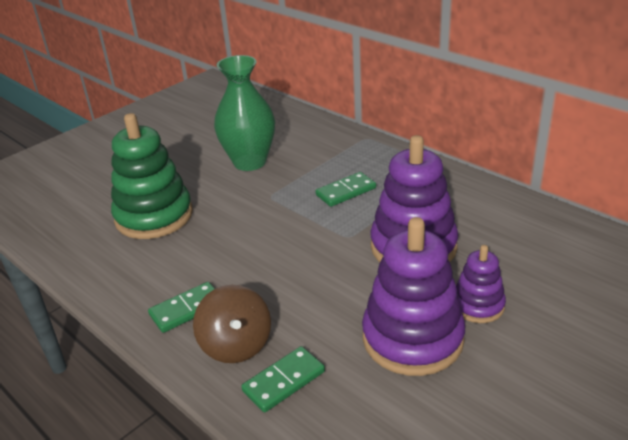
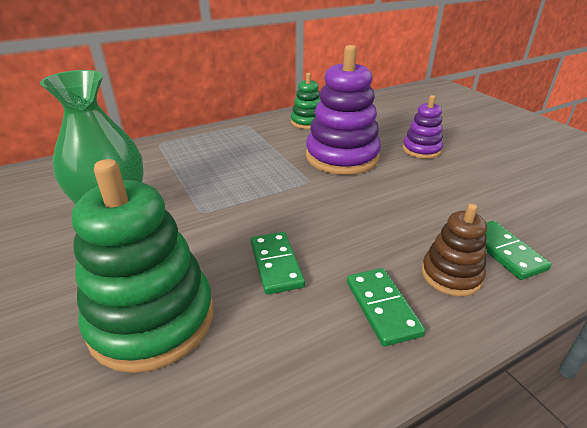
camera: 75 degrees left, 0 degrees up
(236, 345) = (451, 275): brown spinning top -> brown stacking toy
(346, 191) = (237, 169): green domino -> green domino (276, 264)
(412, 338) = (453, 180): purple stacking toy -> none
(485, 204) = (307, 122): none -> green stacking toy

